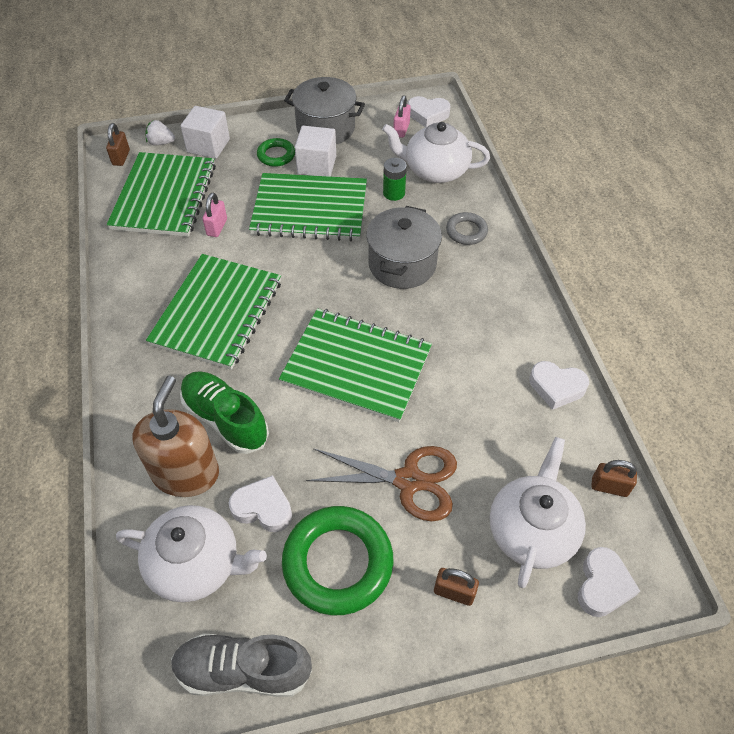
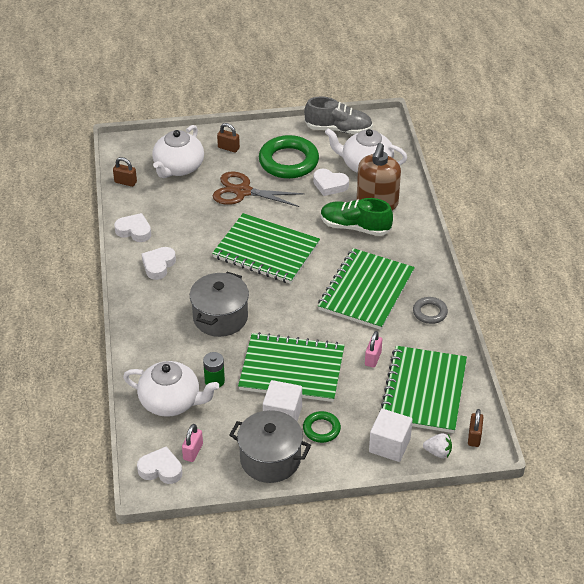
camera: 175 degrees left, 10 degrees down
(225, 419) = (355, 227): green shoe -> green shoe turned 150 degrees clockwise
(466, 231) = (160, 341): grey ring -> grey ring (430, 312)
(603, 585) = (149, 146): white heart -> white heart (158, 265)

